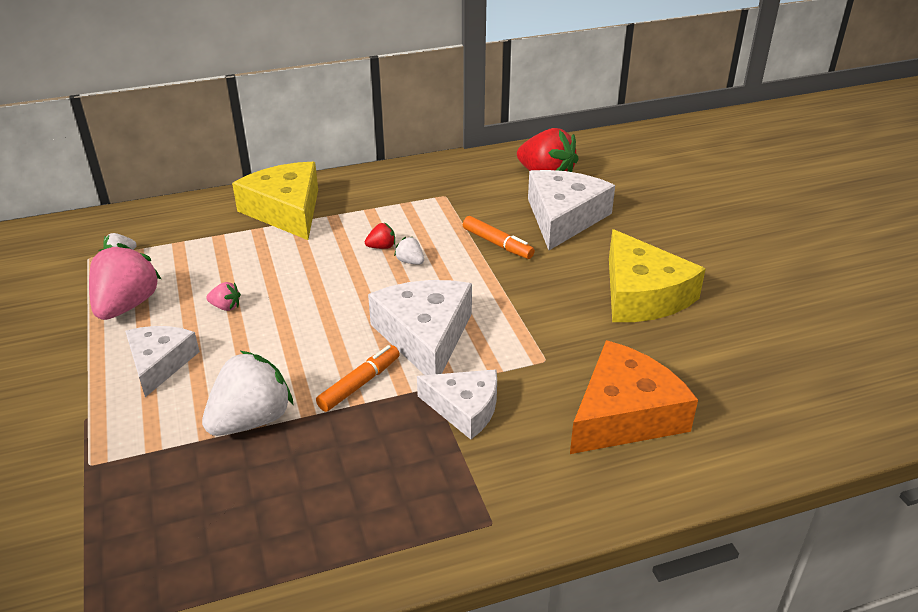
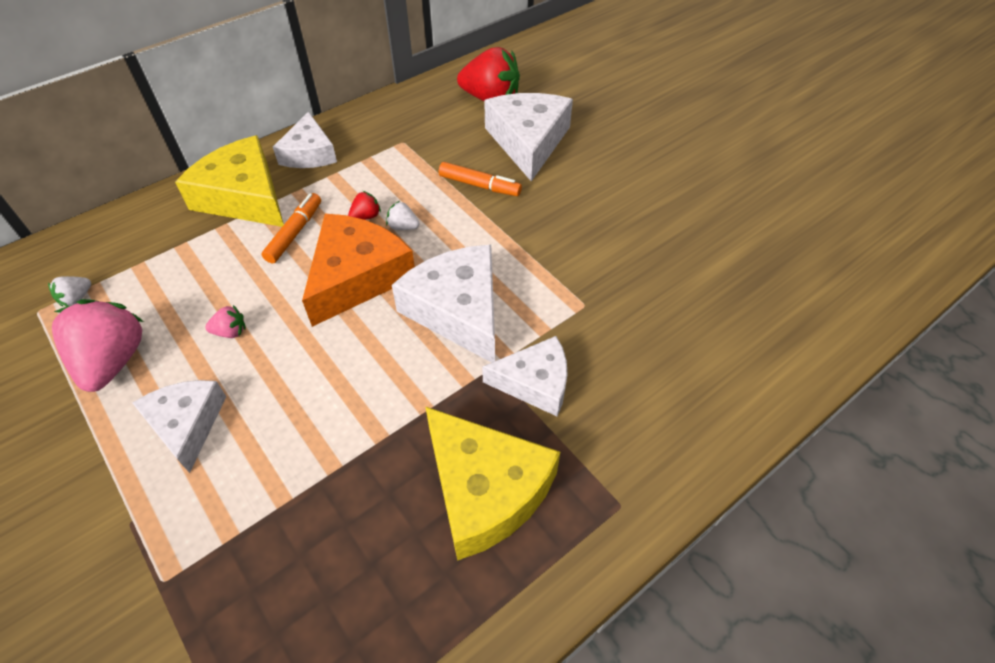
camera: 20 degrees left, 15 degrees up
(251, 420) = (324, 464): white strawberry -> none
(357, 189) = (309, 153): none -> white cheese
(360, 384) = (418, 385): orange marker -> orange marker (295, 233)
(624, 414) = (683, 344): orange cheese -> orange cheese (357, 276)
(642, 295) = (637, 209): yellow cheese -> yellow cheese (485, 489)

